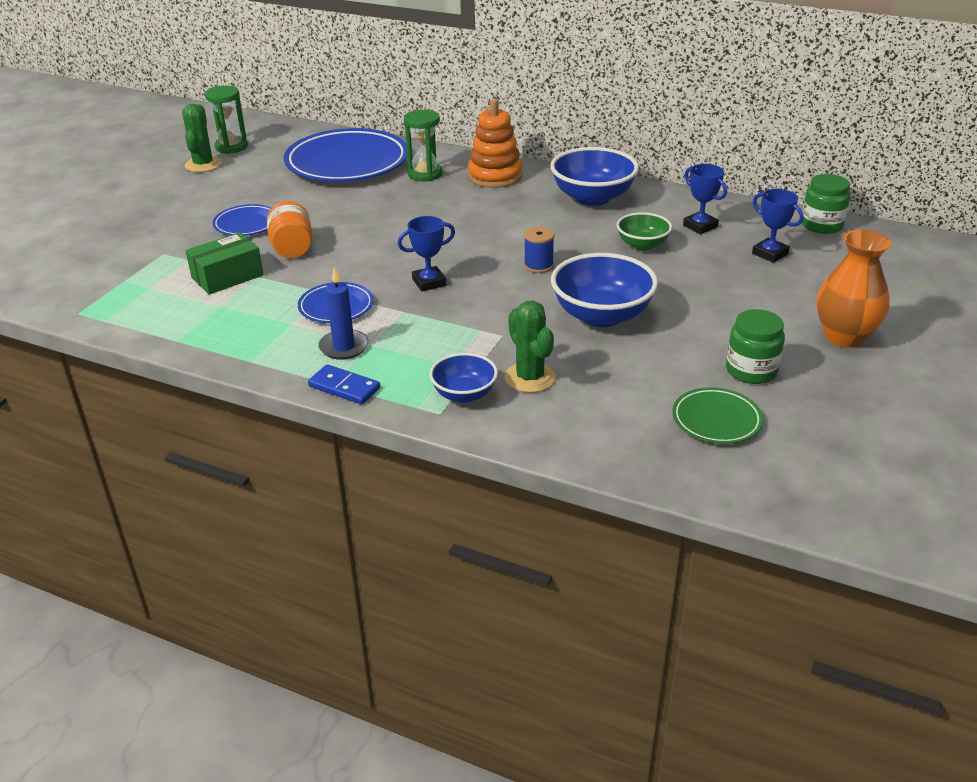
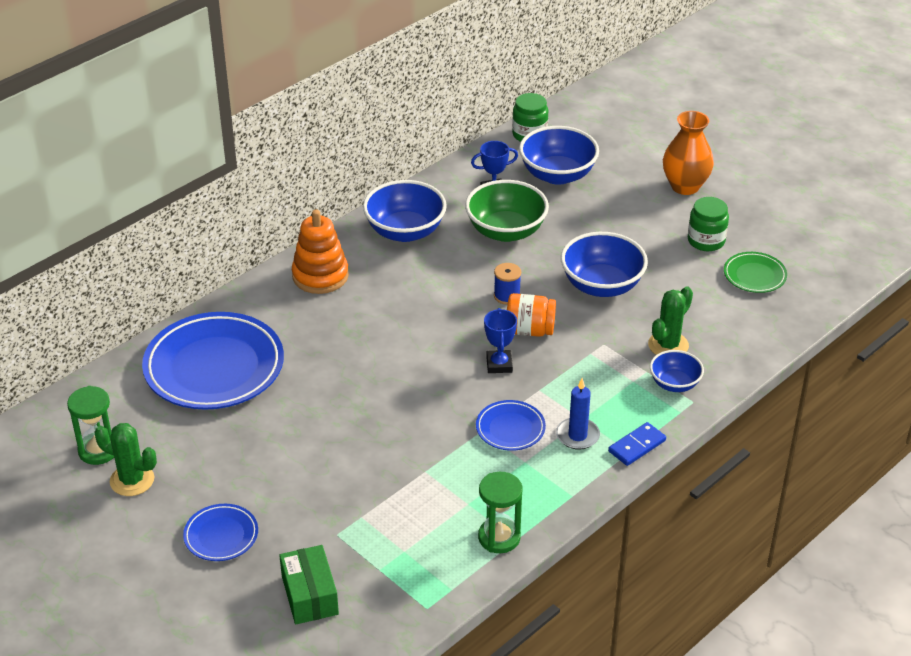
camera: 70 degrees left, 5 degrees up
(227, 277) = (414, 492): green box -> green box (310, 595)
(247, 224) = (310, 464): blue plate -> blue plate (221, 536)
(292, 248) = (384, 439): orange jar -> orange jar (529, 330)
(425, 174) = (282, 319): green hourglass -> green hourglass (499, 537)
(529, 378) = (668, 345): green cactus -> green cactus turned 45 degrees counterclockwise
(642, 245) = (506, 231): green bowl -> green bowl, size x1.71
(770, 254) = (557, 175): blue trophy -> blue bowl

